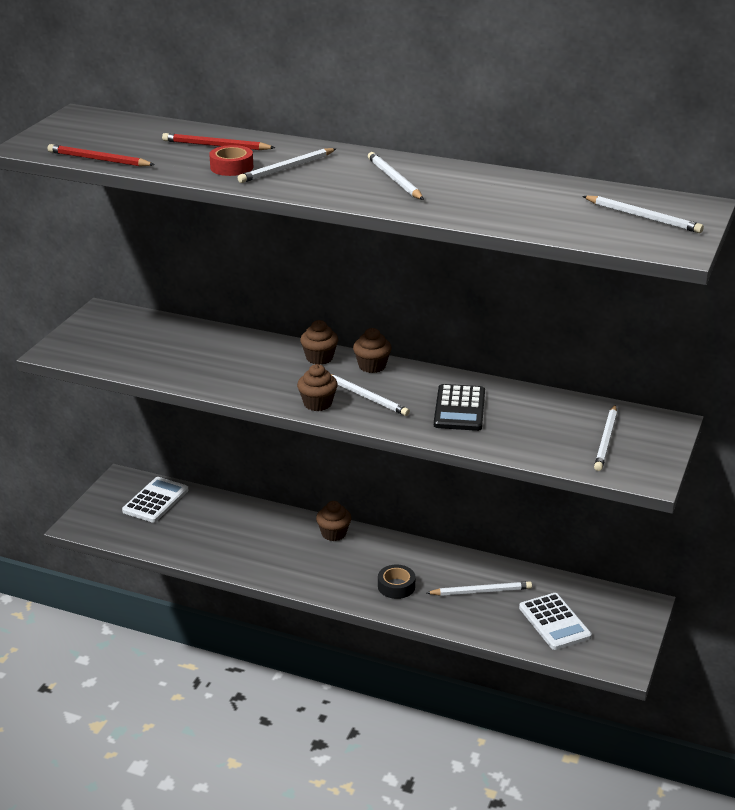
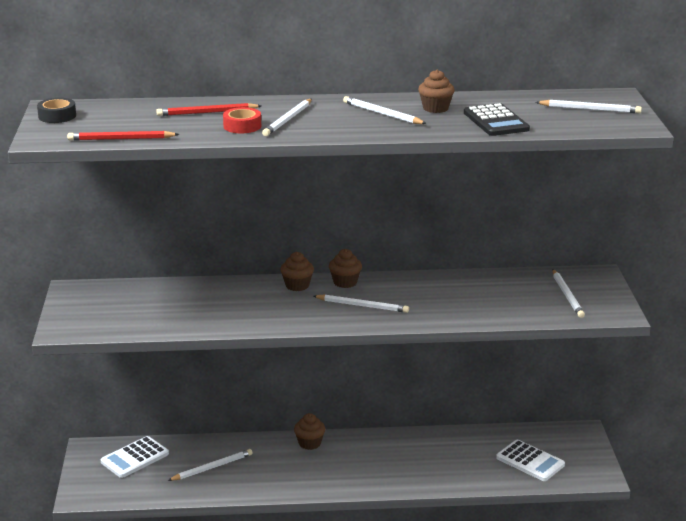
camera: 25 degrees left, 5 degrees down
(155, 501) = (135, 458): white calculator -> white calculator turned 135 degrees counterclockwise
(317, 403) = (329, 319): brown cupcake -> brown cupcake (435, 108)
(396, 586) = (391, 469): black tape -> black tape (57, 116)
(459, 409) = (442, 298): black calculator -> black calculator (495, 121)
(481, 591) = (459, 454): white pencil -> white pencil (212, 467)

